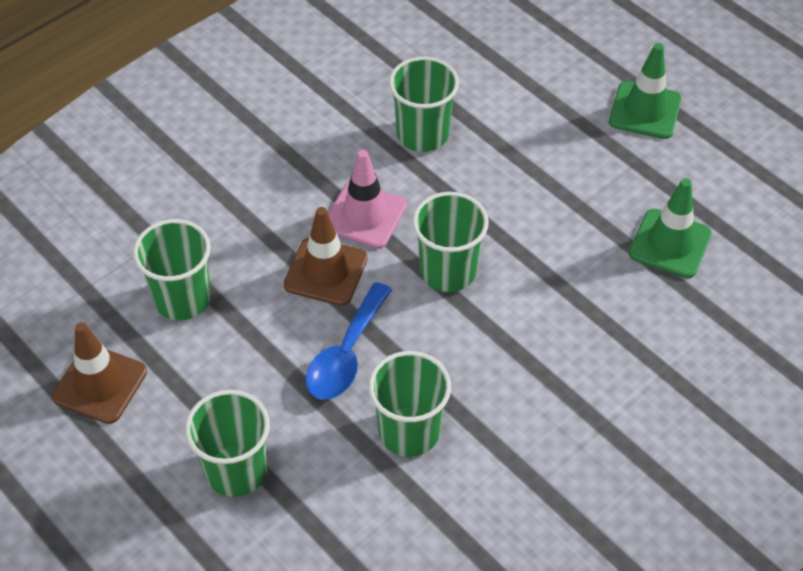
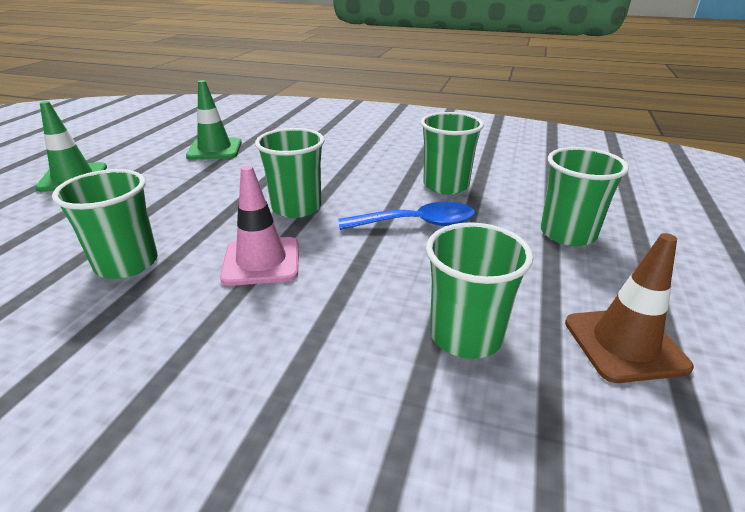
camera: 120 degrees left, 20 degrees down
(325, 272) = (346, 259): brown traffic cone -> none

